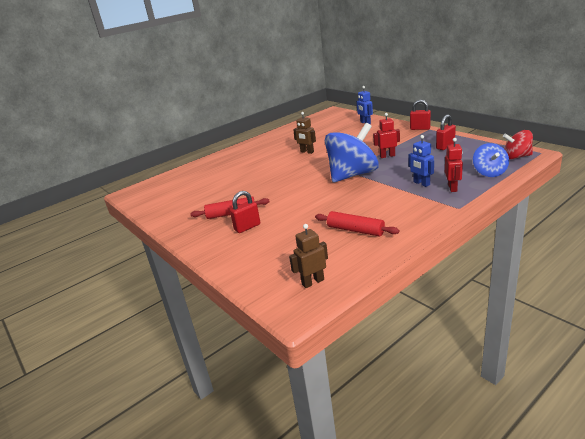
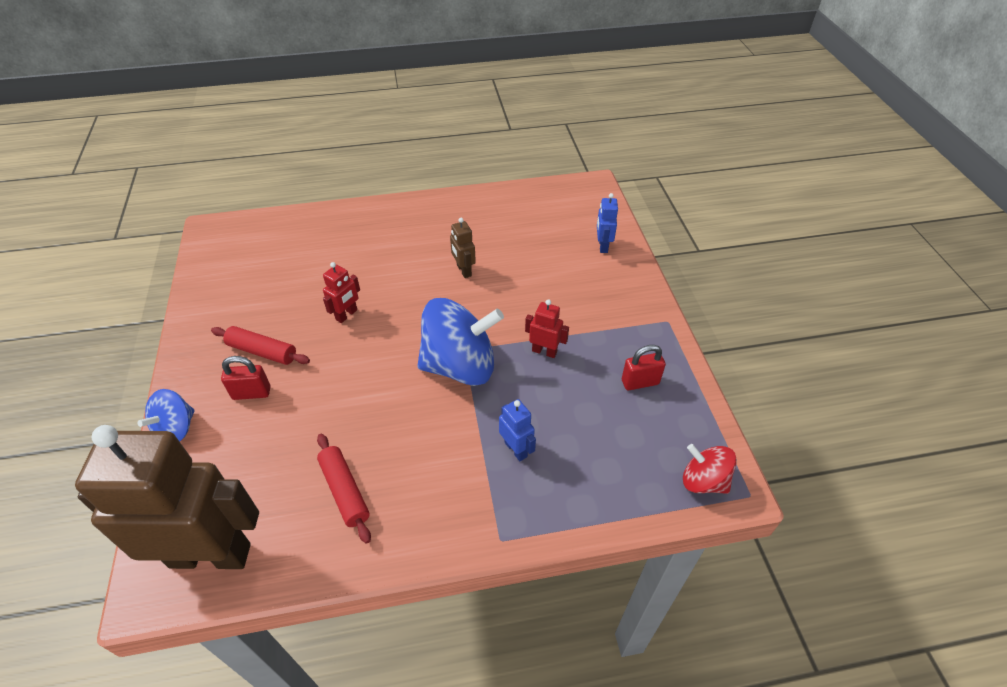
camera: 25 degrees right, 20 degrees up
(313, 282) = (211, 554): brown robot -> brown robot, size x2.47
(420, 128) = (657, 311): red padlock -> none
(421, 183) = (516, 449): blue robot -> blue robot turned 150 degrees clockwise
(452, 188) = (541, 489): red robot -> red robot (347, 315)
(489, 172) = (624, 491): blue spinning top -> blue spinning top (176, 428)

